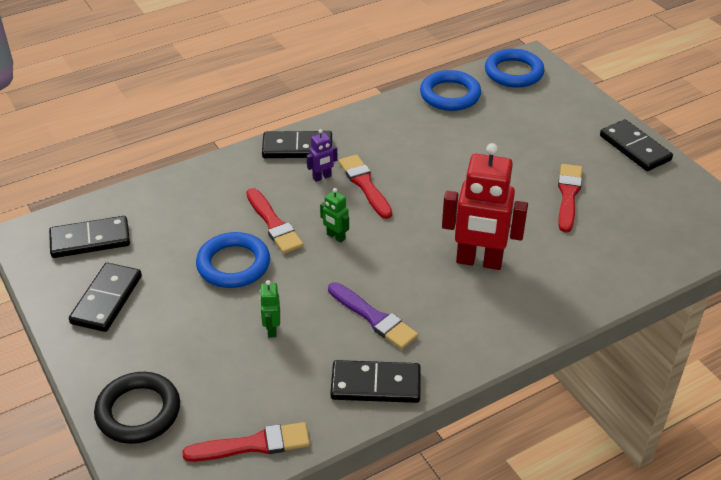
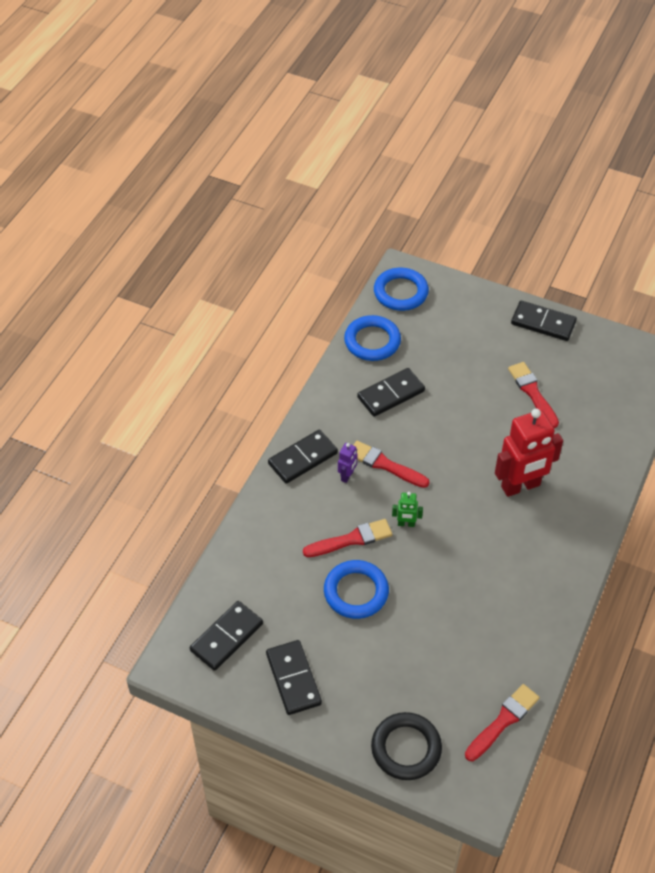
camera: 35 degrees left, 10 degrees up
(272, 329) = (433, 628): green robot -> none
(274, 224) = (351, 539): red brush -> red brush turned 45 degrees counterclockwise
(374, 318) = (492, 576): purple brush -> none
(375, 385) = (539, 626): black domino -> black domino (391, 394)

